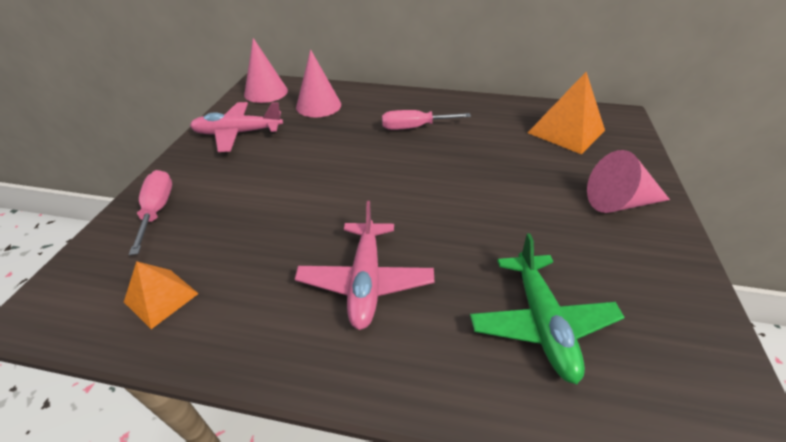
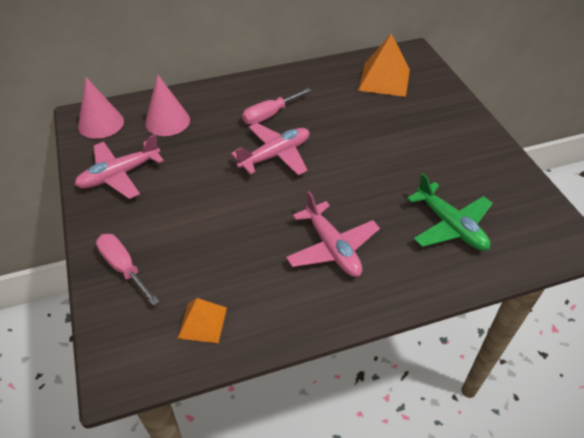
camera: 30 degrees left, 5 degrees up
(388, 163) = (275, 155): none -> pink plane
(619, 202) = (449, 127): pink cone -> none

